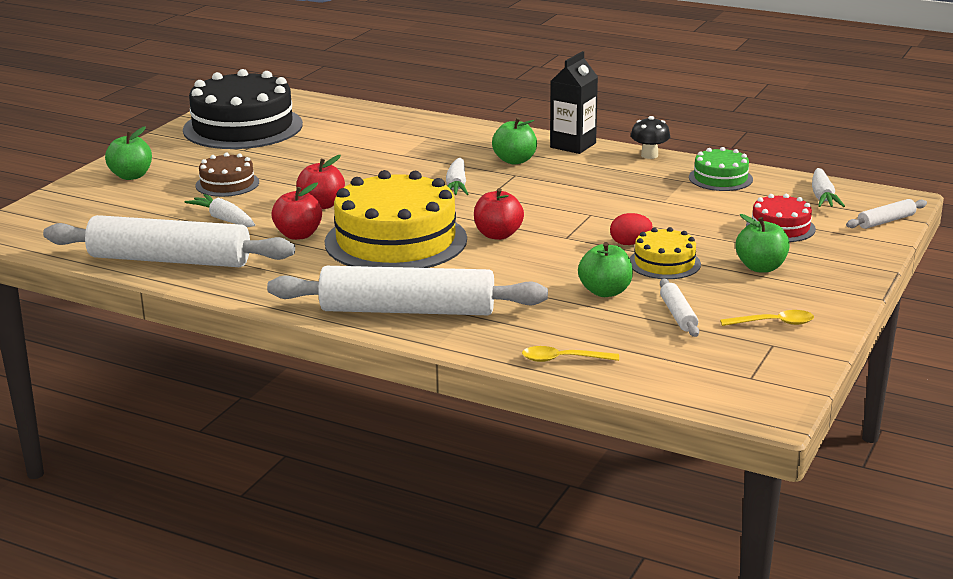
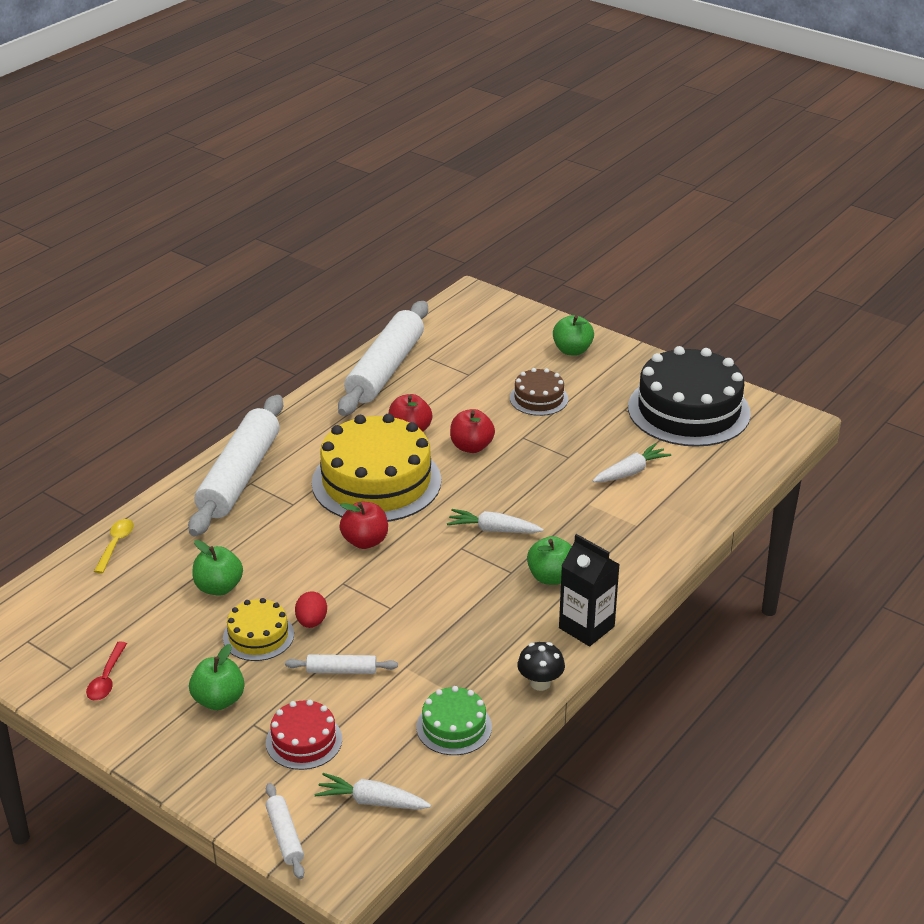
camera: 100 degrees right, 10 degrees up
(224, 219) = (458, 395): white carrot -> white carrot (630, 472)
(678, 315) = (153, 623): white rolling pin -> white rolling pin (341, 671)
(773, 323) = (107, 678): yellow spoon -> red spoon

